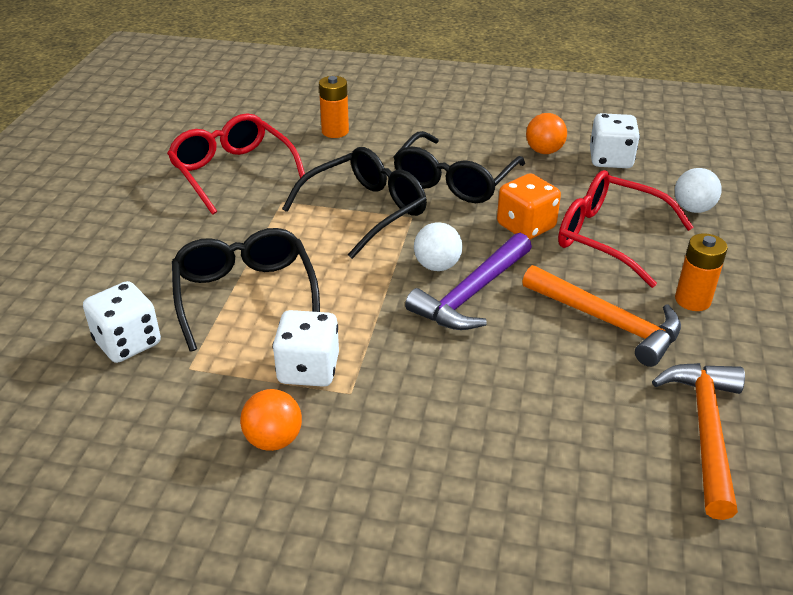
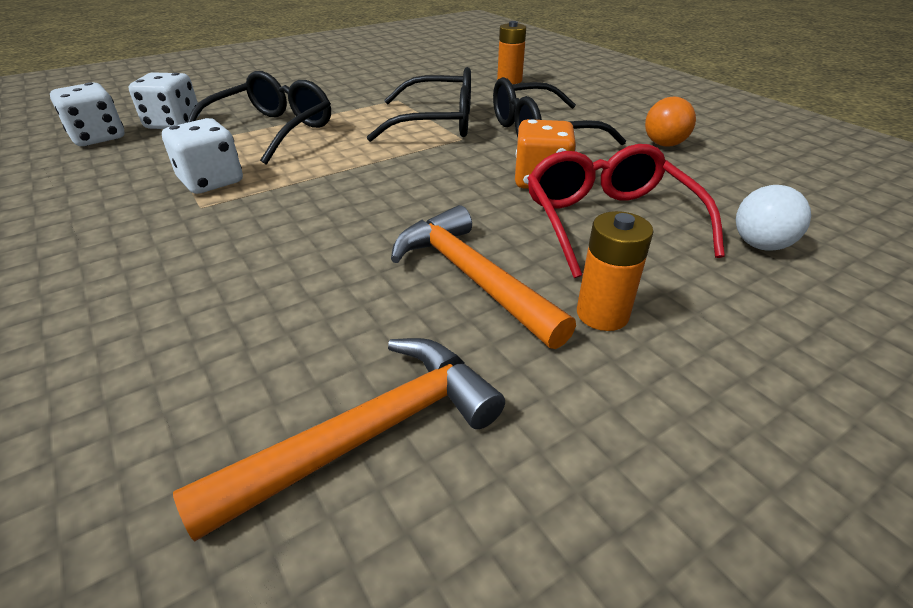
camera: 45 degrees right, 0 degrees up
(232, 172) = (401, 77): red glasses -> none
(273, 440) = (110, 203): orange ball -> none
(437, 266) = (416, 171): white ball -> none
(472, 293) = (403, 198): purple hammer -> none
(607, 322) = (472, 277): orange hammer -> orange hammer turned 150 degrees clockwise
(610, 159) = (727, 173): white dice -> white dice (98, 137)

